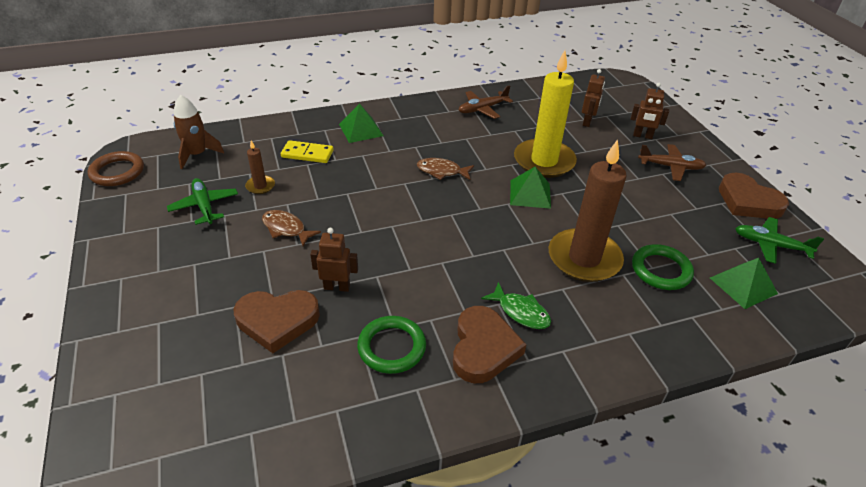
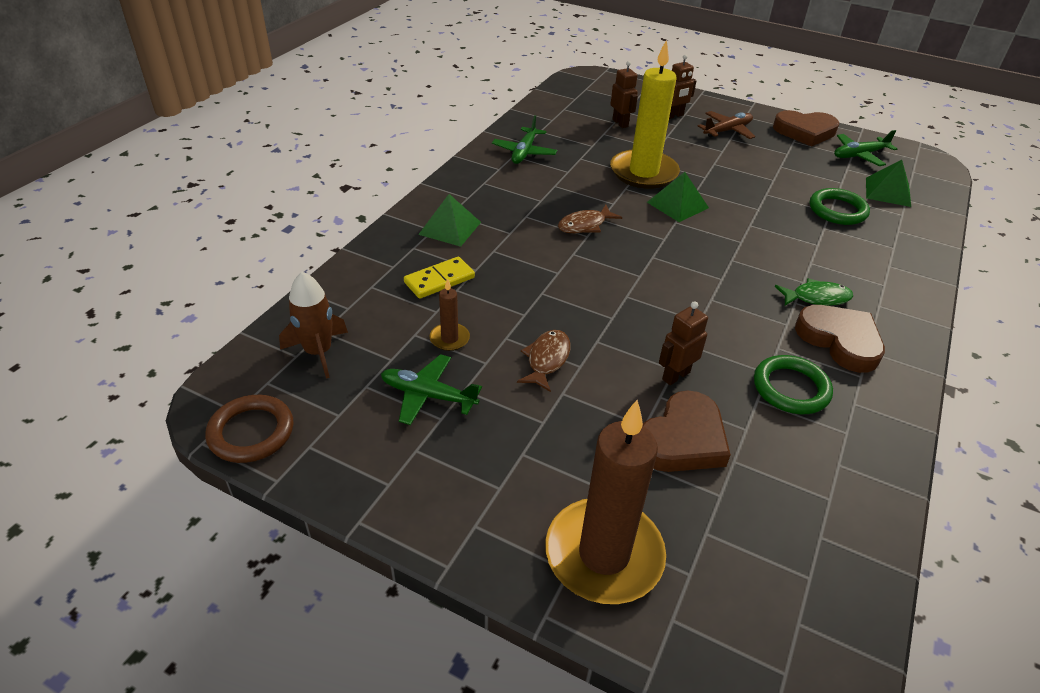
camera: 45 degrees left, 0 degrees up
(286, 229) = (546, 360): brown fish -> brown fish turned 120 degrees clockwise
(482, 109) = (524, 152): brown plane -> green plane
(584, 258) = (787, 232): brown candle -> brown candle (604, 554)

